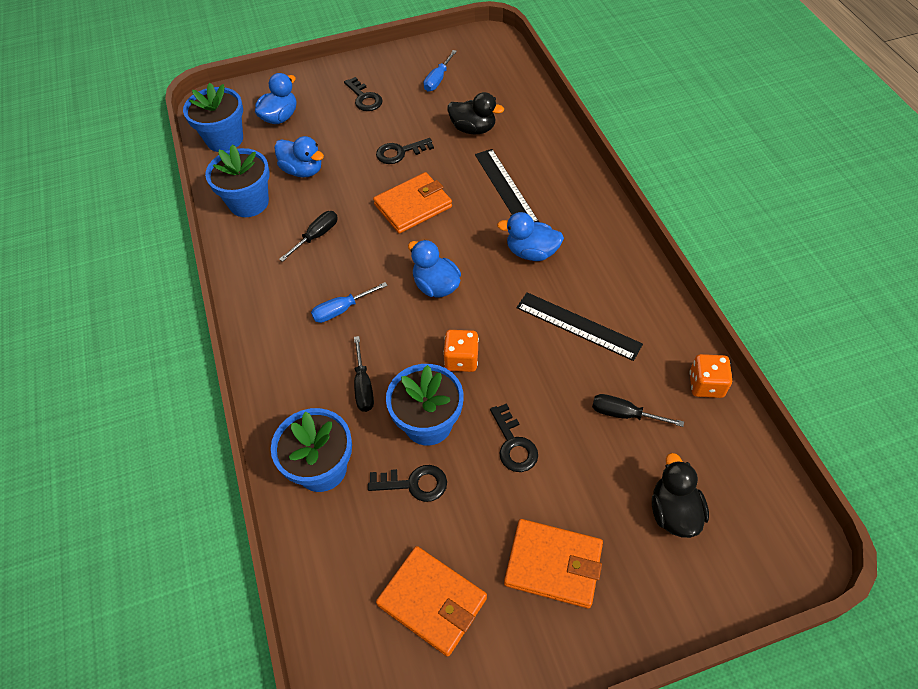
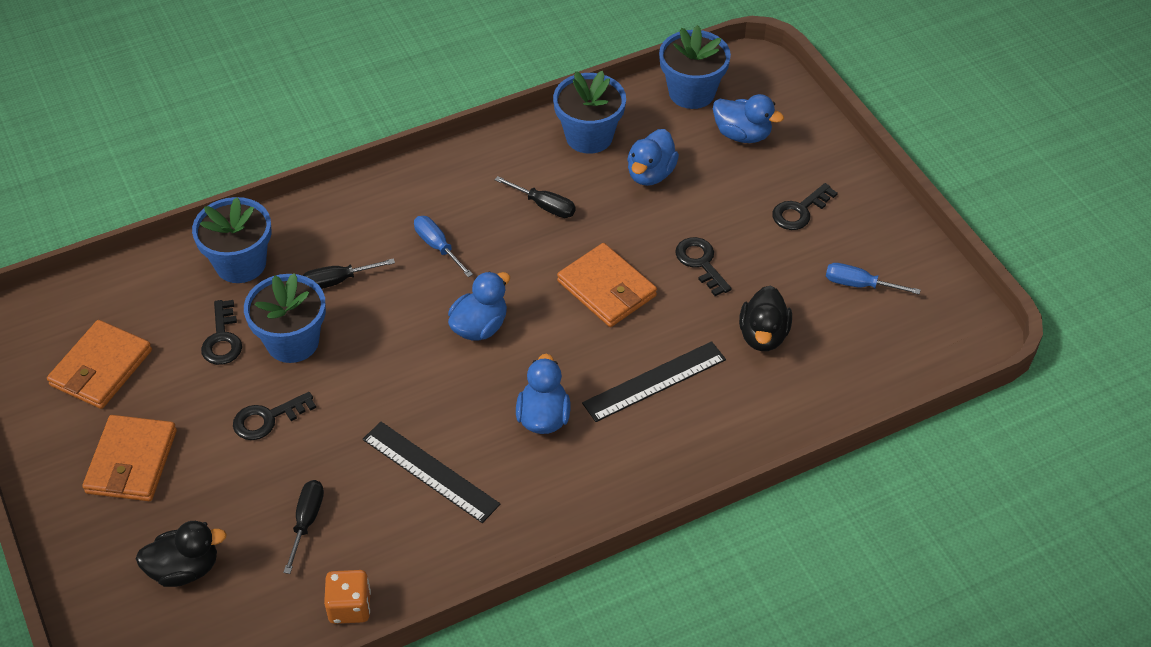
camera: 80 degrees right, 5 degrees down
(461, 359) = (375, 362): orange dice -> none
(578, 326) = (430, 471): black ruler -> black ruler turned 75 degrees counterclockwise

